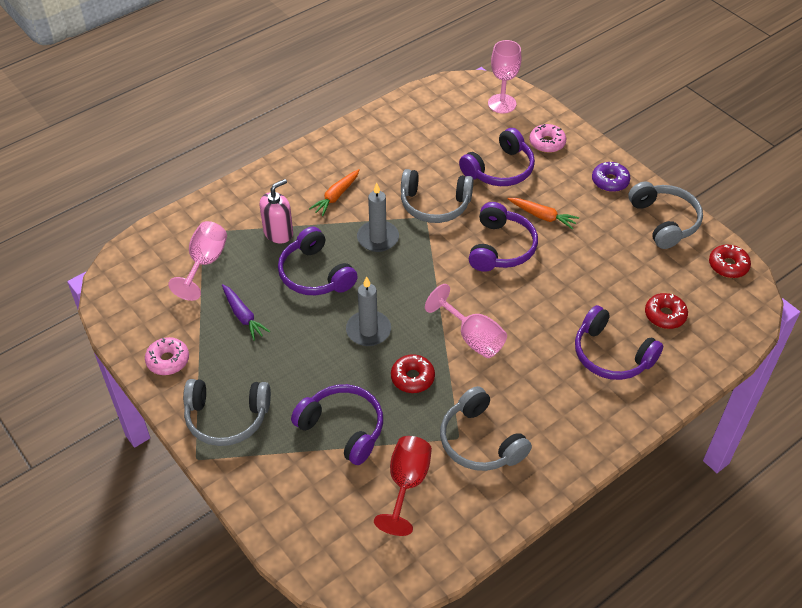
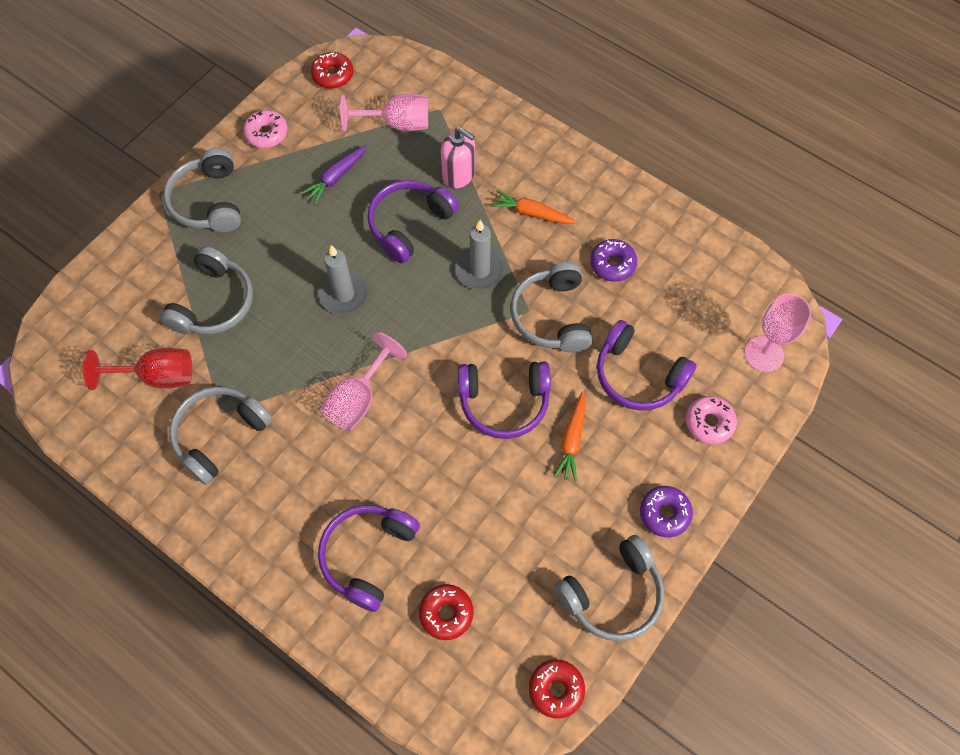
camera: 75 degrees right, 15 degrees up
(343, 428) = (214, 303): purple headphones -> grey headphones
(401, 161) = (612, 264): none -> purple donut
(412, 378) = (290, 351): red donut -> red donut (333, 75)

